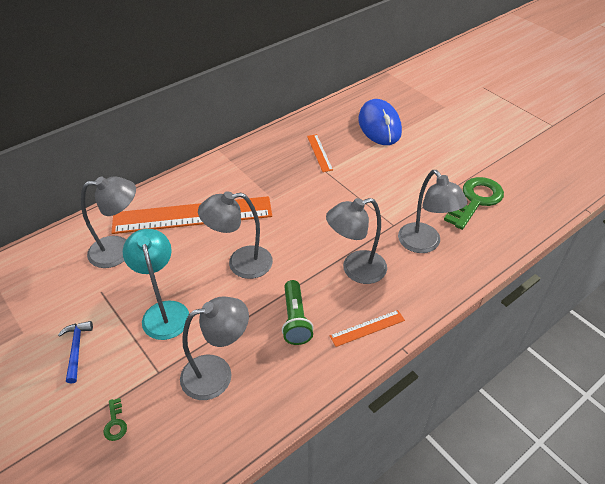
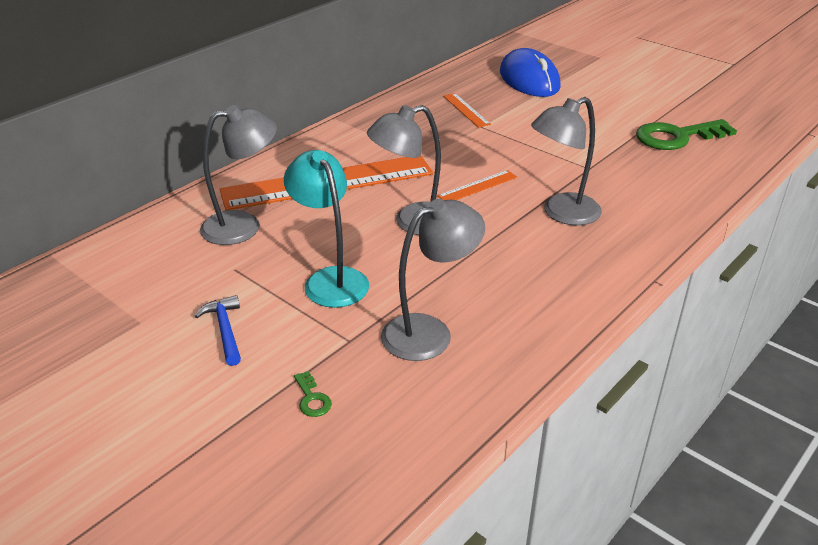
camera: 10 degrees left, 10 degrees down
(295, 320) = (508, 268): green flashlight -> none
(367, 328) = (602, 266): orange ruler -> orange ruler (477, 186)
(424, 244) = (635, 182): grey lamp -> none
(475, 200) = (677, 137): green key -> green key turned 135 degrees counterclockwise

